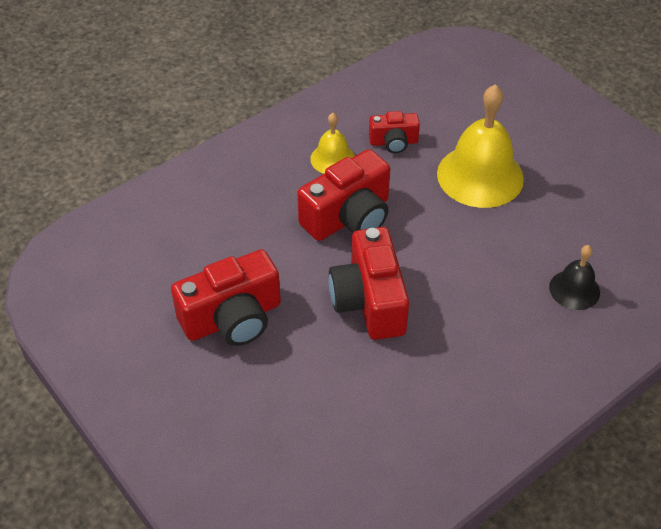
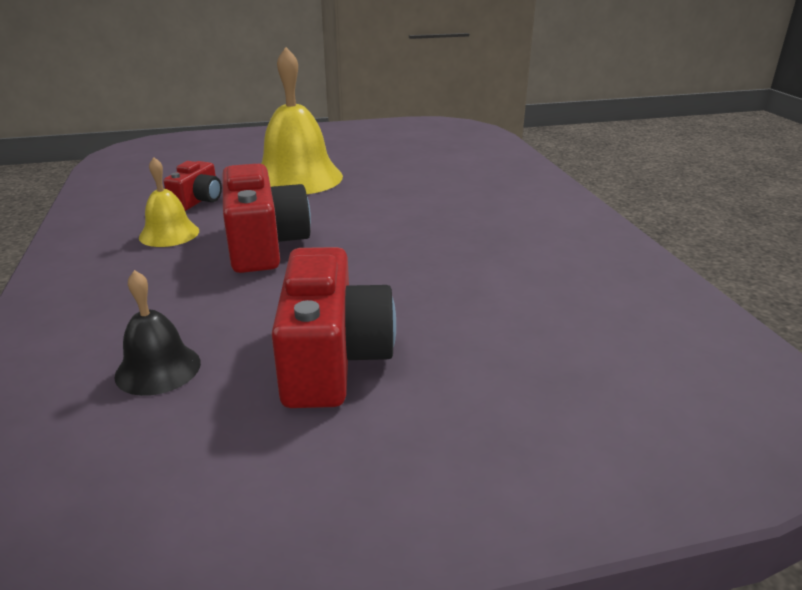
camera: 65 degrees left, 20 degrees down
(369, 301) = (394, 261): red camera -> none
(574, 289) = (465, 176): black bell -> black bell (158, 369)

